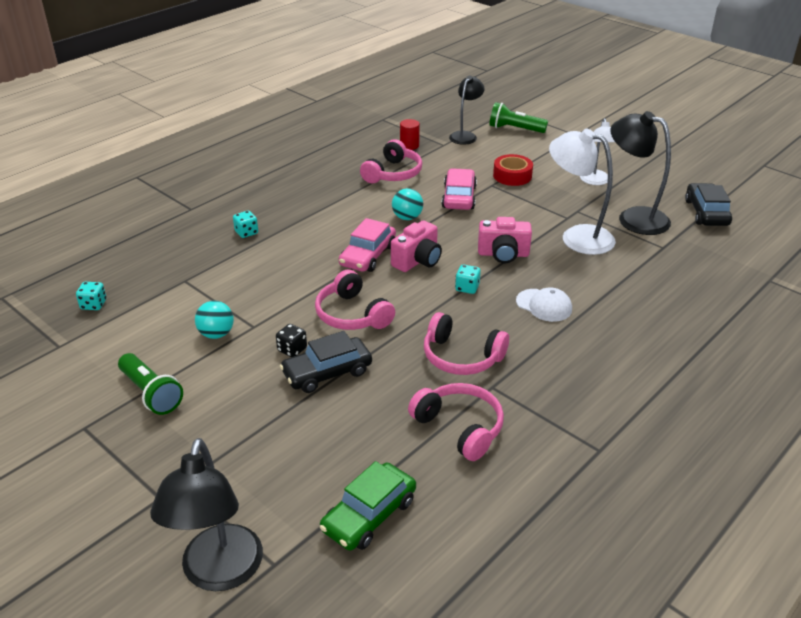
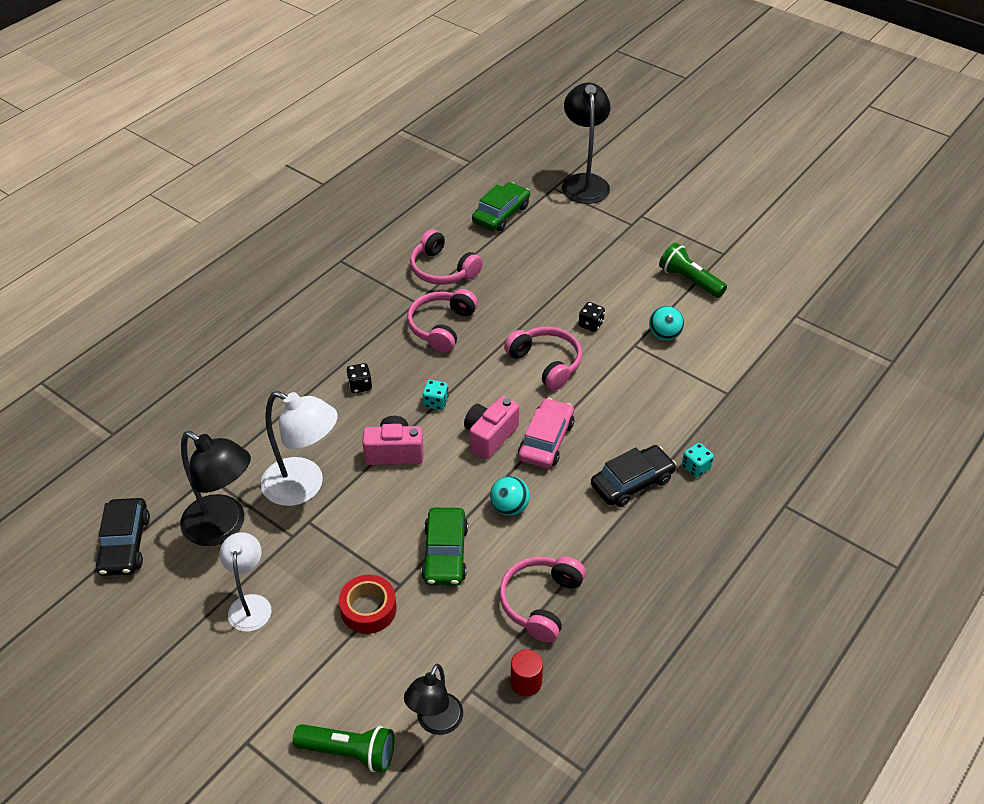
camera: 175 degrees right, 10 degrees up
(93, 305) = (797, 359): turquoise dice -> none
(327, 372) = (554, 306): black car -> black car (632, 482)
(459, 197) = (445, 553): pink car -> green car
(461, 357) = (441, 326): pink headphones -> pink headphones turned 90 degrees counterclockwise
(544, 305) = (360, 386): white cap -> black dice

